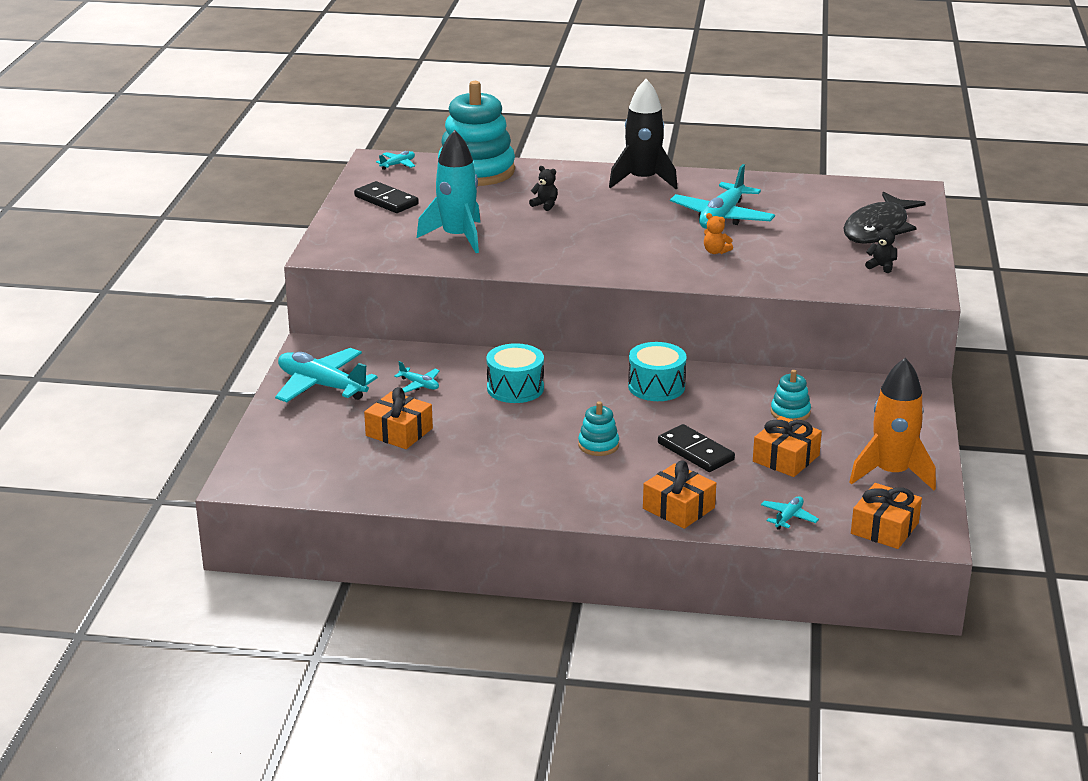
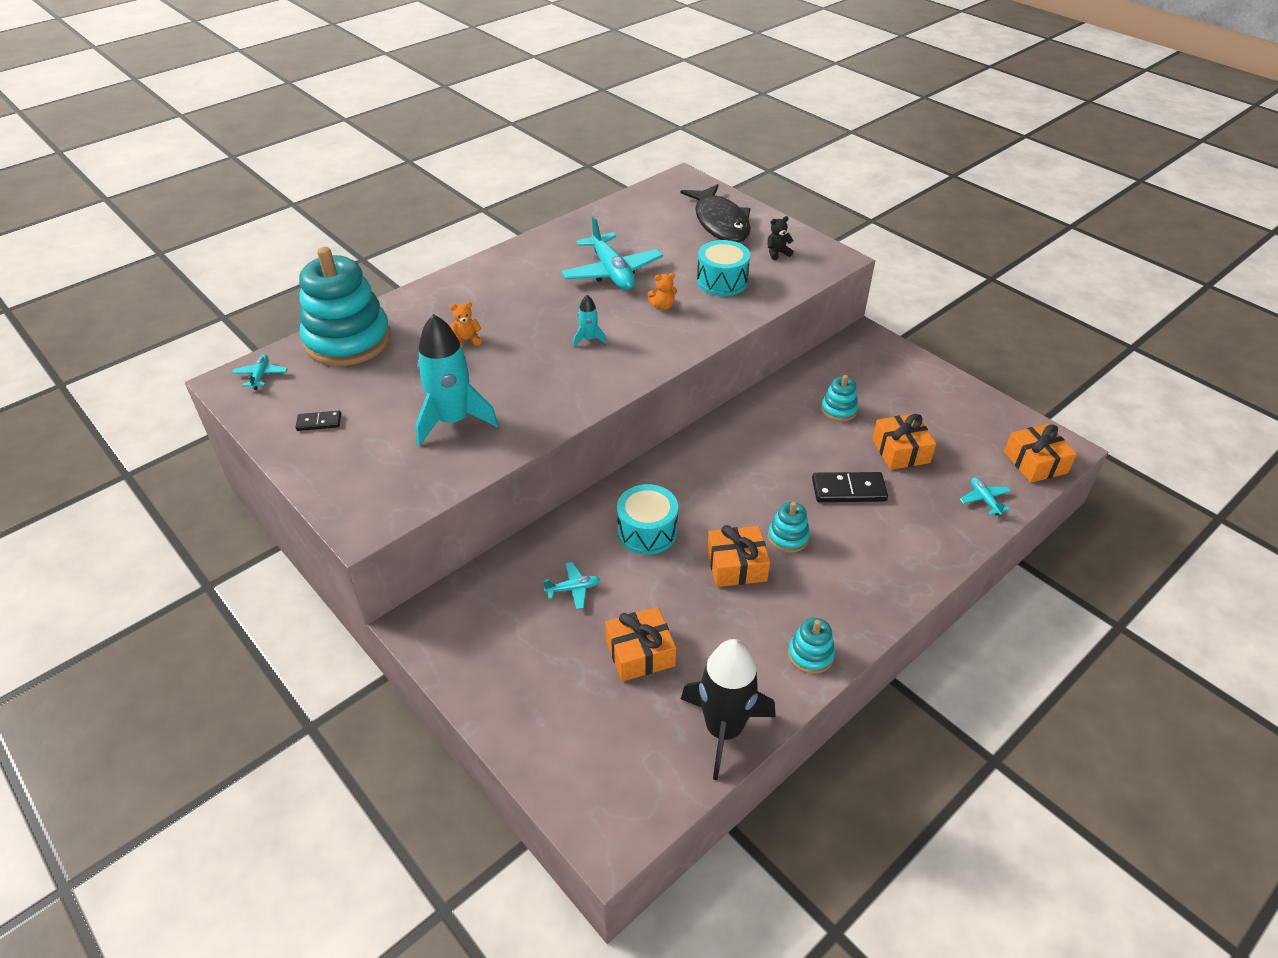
camera: 50 degrees left, 15 degrees up
(322, 386) = (496, 660): turquoise plane -> none
(386, 200) = (319, 422): black domino -> black domino, size x0.57
(492, 497) = (810, 655): none -> turquoise stacking toy
(545, 205) = (466, 340): black teddy bear -> orange teddy bear
(624, 242) = (589, 339): none -> turquoise rocket
(643, 180) = (498, 271): black rocket -> black rocket (723, 729)
(656, 386) = (731, 451): turquoise drum -> turquoise drum (722, 281)
(678, 508) = (923, 549): orange gift -> orange gift (736, 565)
(891, 473) = (965, 415): orange rocket -> none

